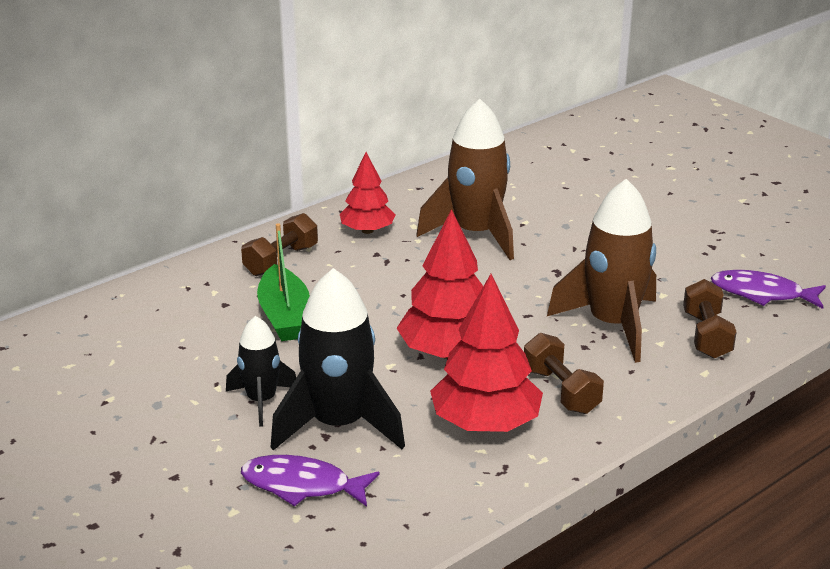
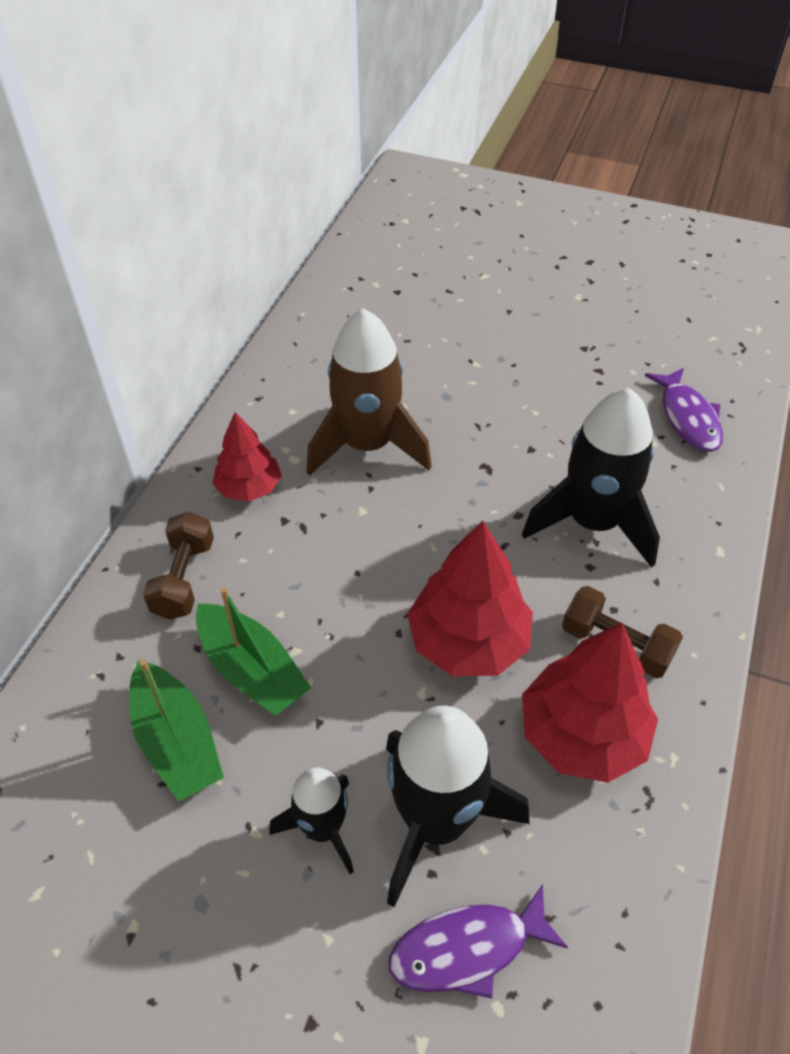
camera: 30 degrees left, 20 degrees up
(207, 332) = (177, 741): none -> green boat
(612, 325) = (593, 522): brown rocket -> black rocket
(706, 335) = (684, 498): brown dumbbell -> none
(762, 293) = (687, 418): purple fish -> purple fish turned 90 degrees counterclockwise

